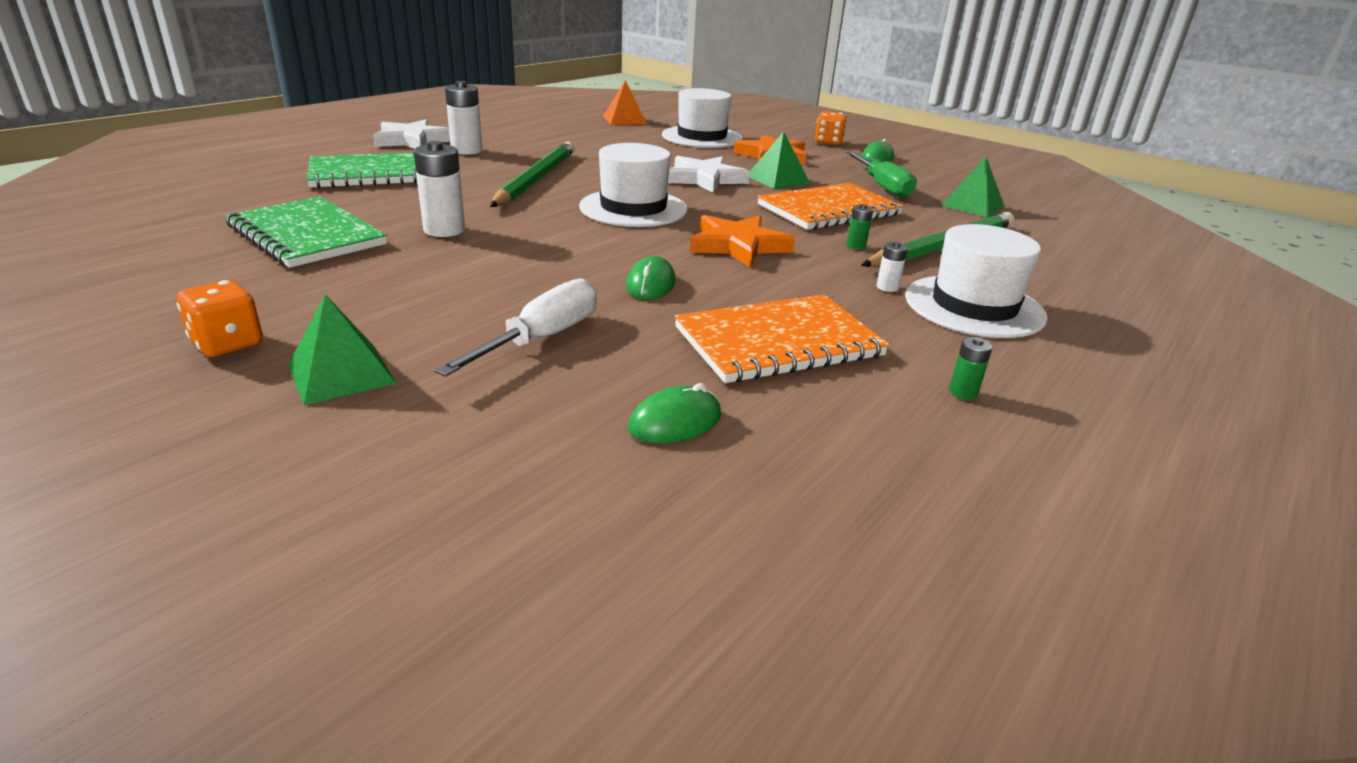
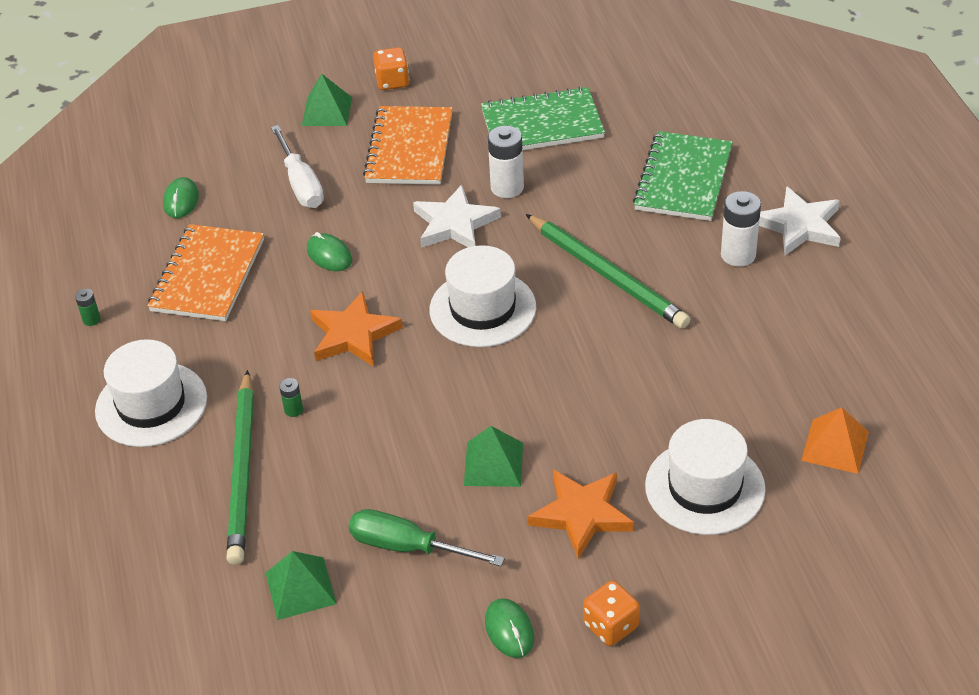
camera: 130 degrees right, 15 degrees up
(704, 179) = (533, 400): white star -> white star (454, 224)
(829, 210) = (380, 447): orange notebook -> orange notebook (409, 148)
(887, 287) = (217, 376): white battery -> none

